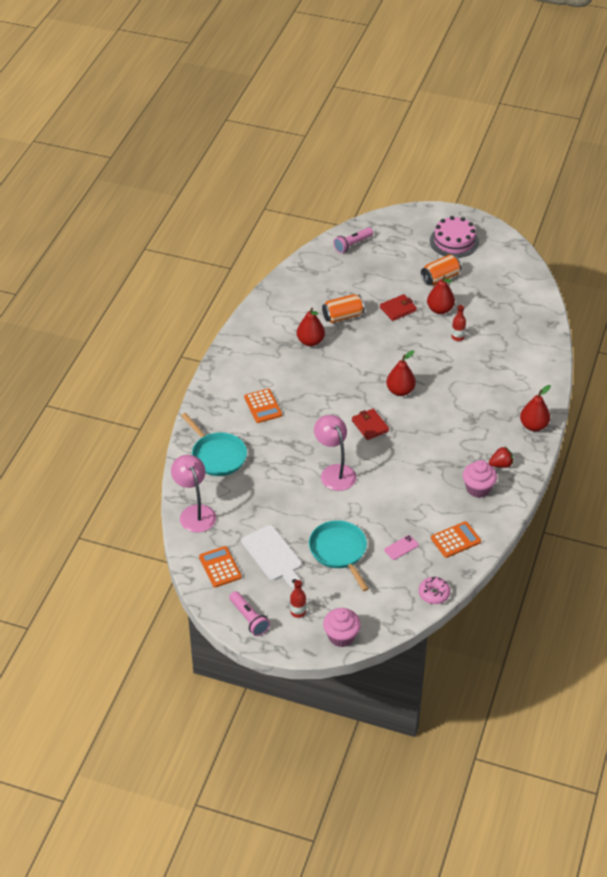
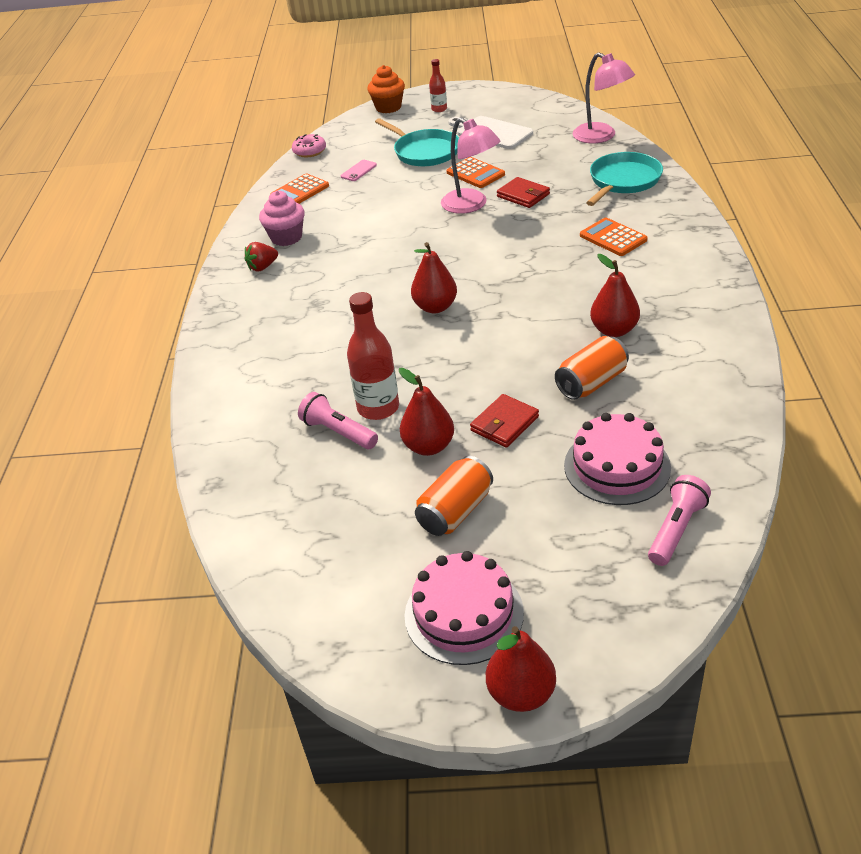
camera: 165 degrees right, 5 degrees down
(217, 456) = (623, 181): turquoise pan -> turquoise pan turned 90 degrees clockwise
(220, 567) = (538, 113): orange calculator -> orange calculator (475, 174)
(249, 618) = (482, 95): pink flashlight -> pink flashlight (338, 432)
(341, 636) = (388, 107): pink cupcake -> orange cupcake
(358, 275) = (617, 466): none -> pink cake
(370, 426) = (455, 258): red wallet -> red wallet (523, 195)
(457, 337) = (378, 408): red bottle -> red bottle, size x1.78
(533, 426) = (224, 320): red pear -> red pear (521, 693)

